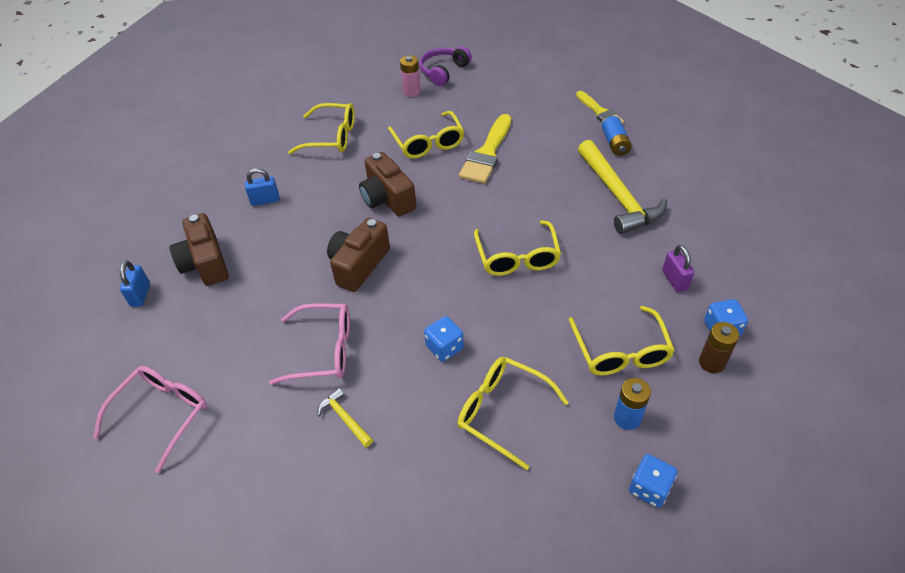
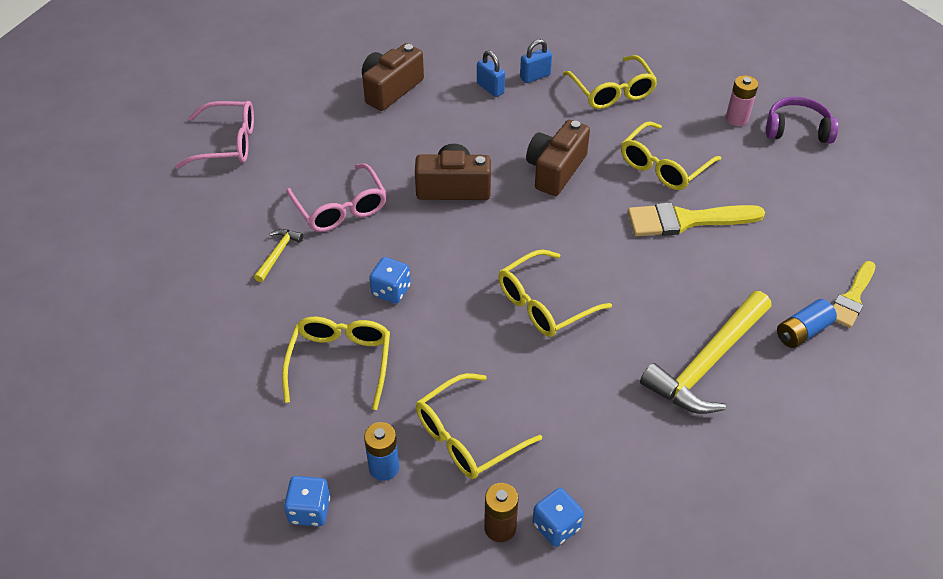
camera: 60 degrees right, 0 degrees up
(140, 295) = (333, 70): blue padlock -> blue padlock (535, 76)
(674, 280) = (604, 459): purple padlock -> none

